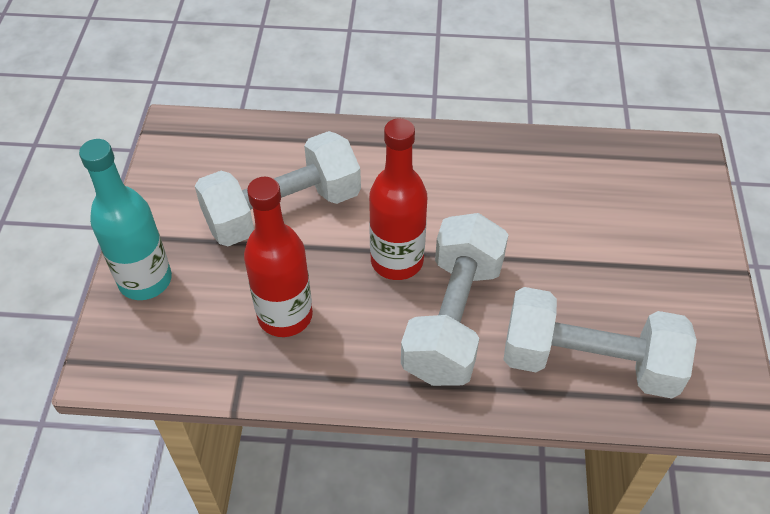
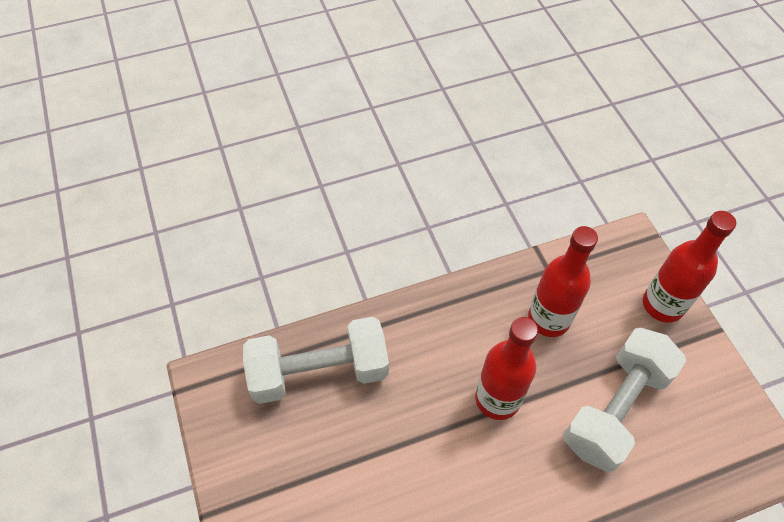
camera: 155 degrees right, 5 degrees up
(145, 280) = (662, 305): turquoise bottle -> red bottle
(453, 318) = (430, 366): white dumbbell -> none

